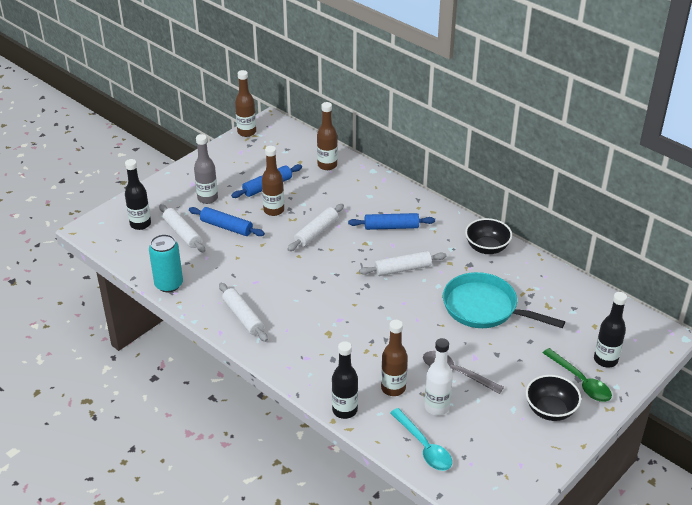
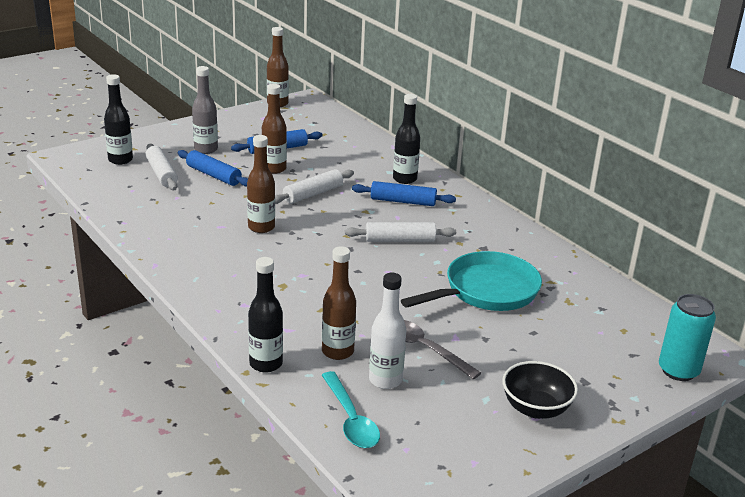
camera: 10 degrees right, 10 degrees down
(169, 284) = (121, 214): turquoise can -> turquoise can (678, 370)
(243, 317) = (189, 255): white rolling pin -> none
(327, 165) = (353, 141): brown bottle -> brown bottle (261, 227)
(484, 308) = (486, 291): turquoise pan -> turquoise pan turned 105 degrees clockwise
(487, 248) = (510, 236): black bowl -> none
(581, 382) = (587, 385): green spoon -> none
(605, 360) = (628, 367): black bottle -> black bottle (404, 179)

